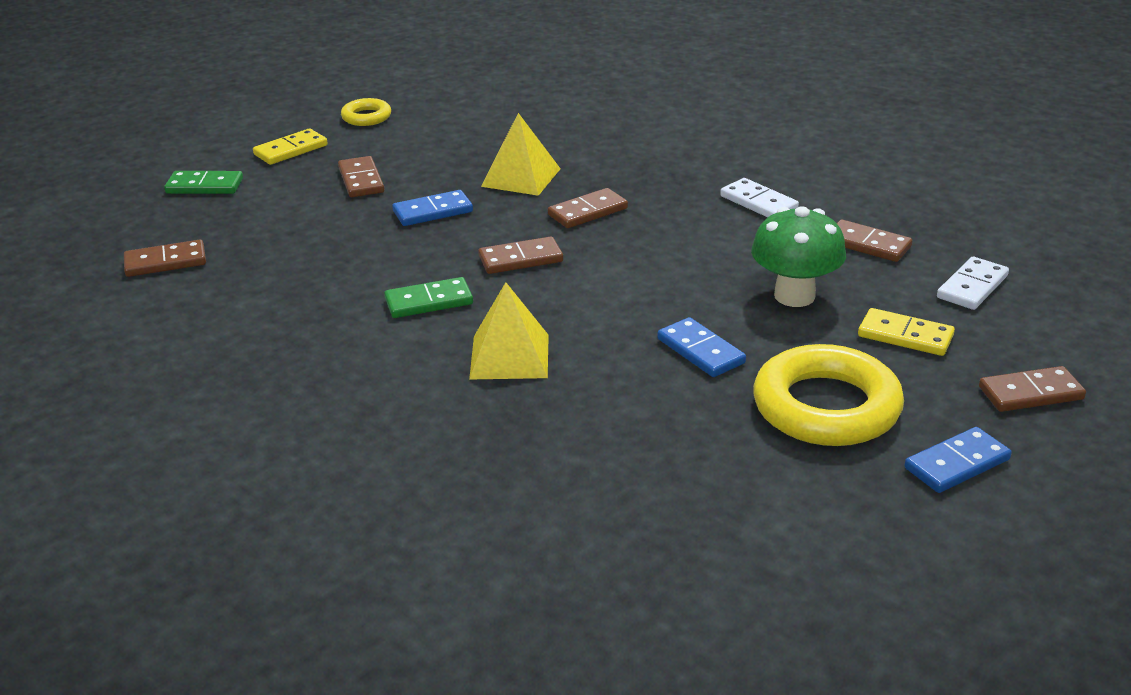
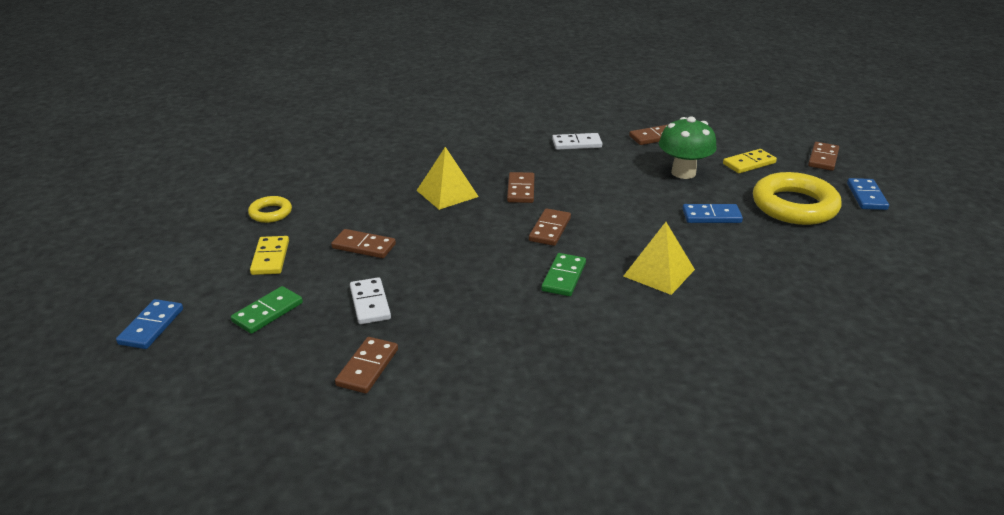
camera: 55 degrees left, 0 degrees up
(433, 211) = (448, 236): blue domino -> blue domino (151, 326)
(972, 287) = (721, 132): white domino -> white domino (370, 303)

